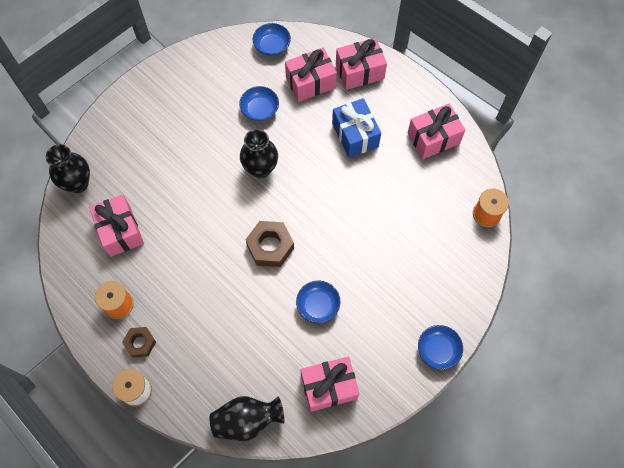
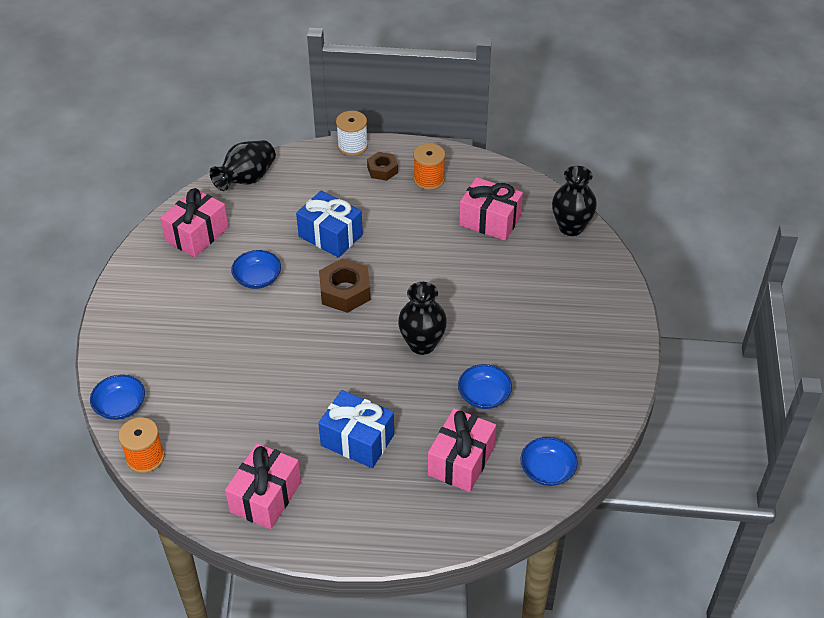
camera: 140 degrees right, 20 degrees down
(236, 305) = (330, 236): none -> blue gift
(359, 71) = (418, 513): pink gift -> none
(438, 350) = (116, 314): blue bowl -> blue bowl (120, 406)

